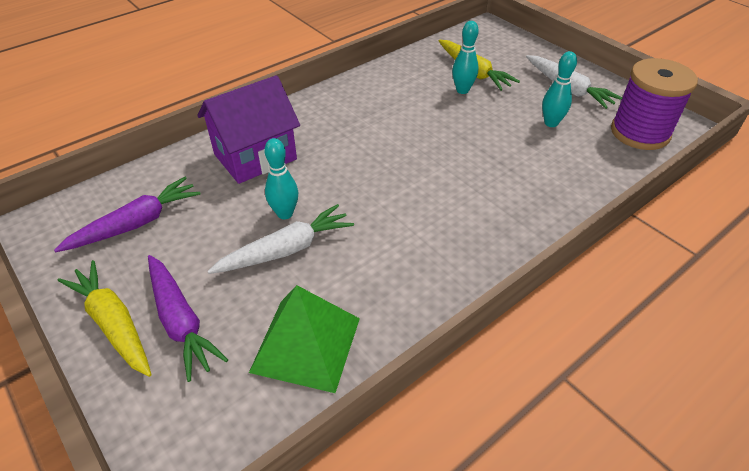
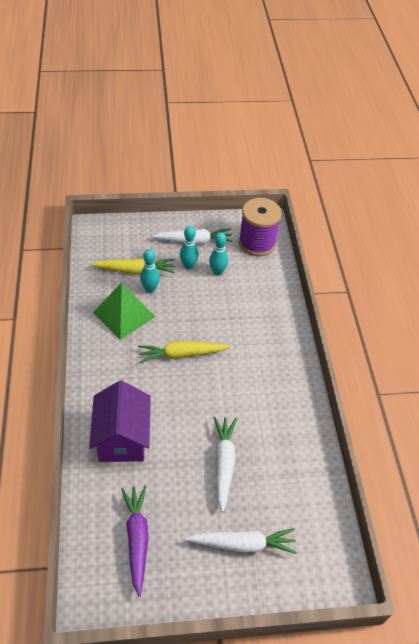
camera: 60 degrees left, 5 degrees up
(114, 323) = (221, 582): yellow carrot -> yellow carrot (181, 354)
(181, 321) = (243, 544): purple carrot -> white carrot
(285, 214) = (192, 449): turquoise bowling pin -> turquoise bowling pin (188, 266)
(306, 344) = (299, 488): green pyramid -> green pyramid (124, 314)

